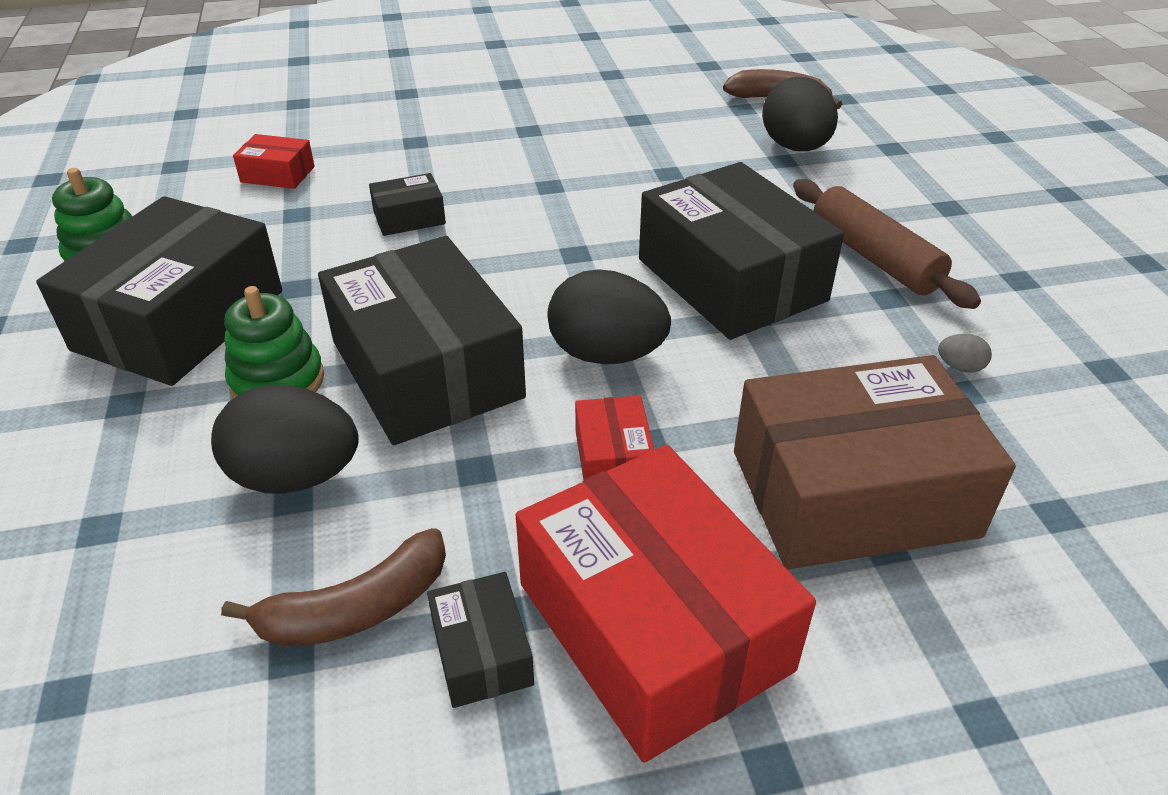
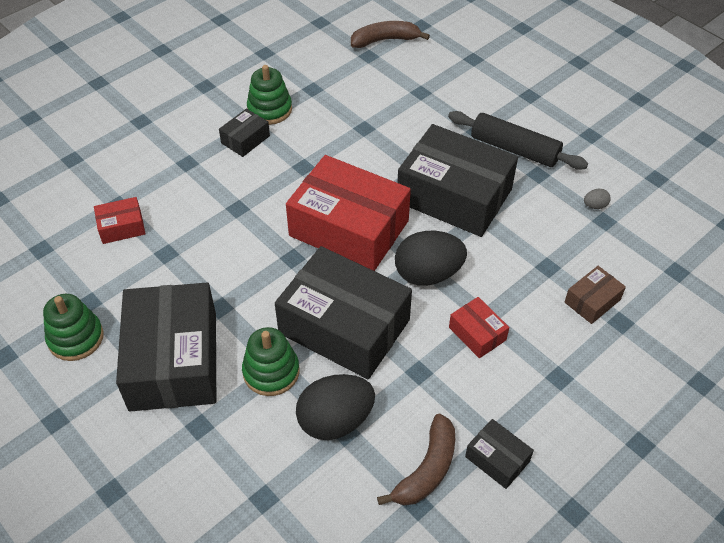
camera: 30 degrees left, 10 degrees up
(409, 217) = (240, 226): black box -> black box (245, 139)
(564, 123) = (269, 109): none -> green stacking toy
(653, 626) = (556, 409): red box -> red box (349, 228)
(795, 147) = (421, 79): black egg -> none
(852, 493) = (592, 301): brown box -> brown box, size x0.44
(874, 257) = (514, 149): brown rolling pin -> black rolling pin

